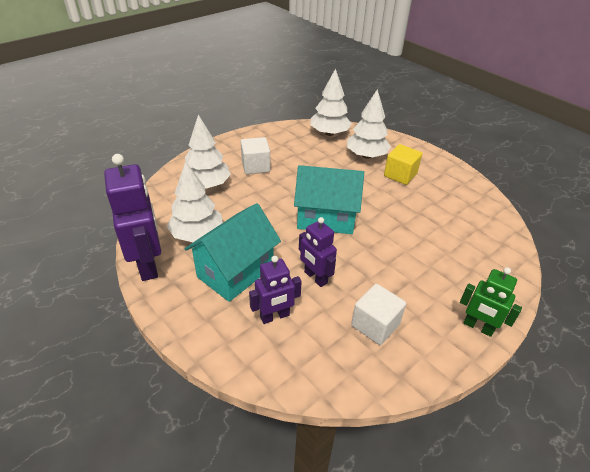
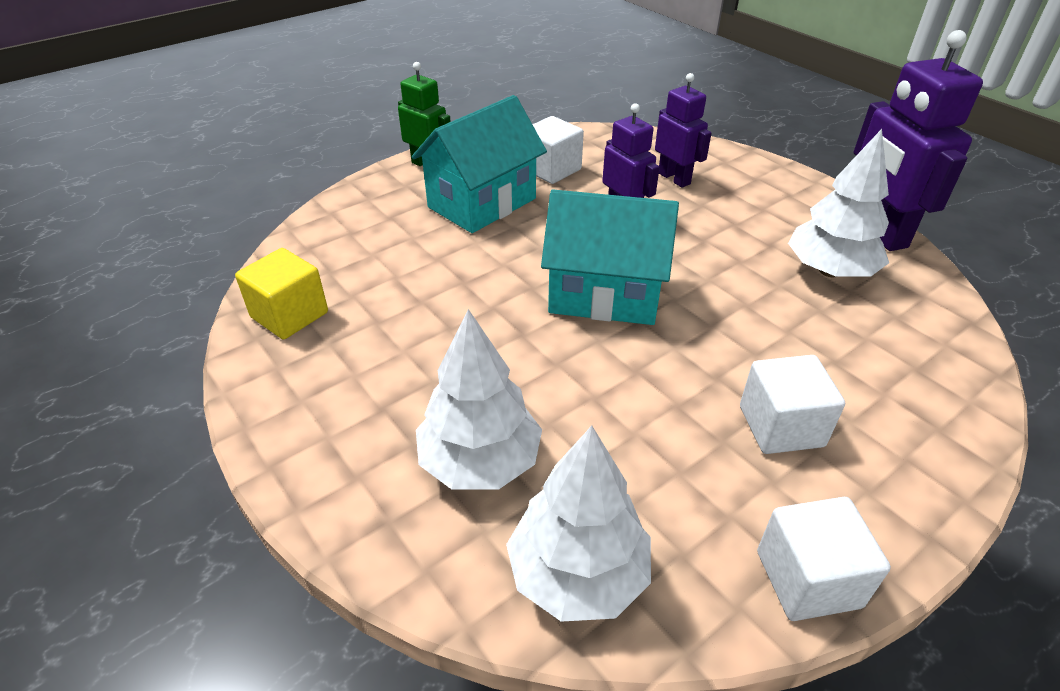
camera: 175 degrees left, 0 degrees up
(207, 185) = (873, 372): white tree -> none
(235, 272) = (741, 221): turquoise house -> turquoise house (482, 203)
(263, 133) = (808, 579): none -> white cube
(275, 316) = (674, 178): purple robot -> purple robot turned 75 degrees clockwise
(400, 175) = (415, 392): yellow cube -> yellow cube (289, 315)

